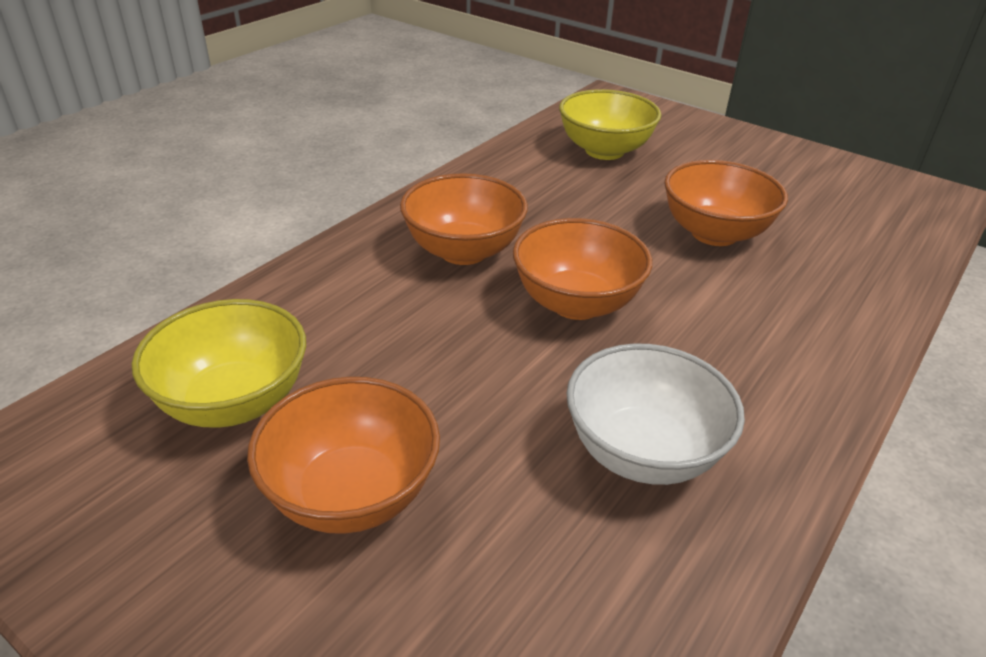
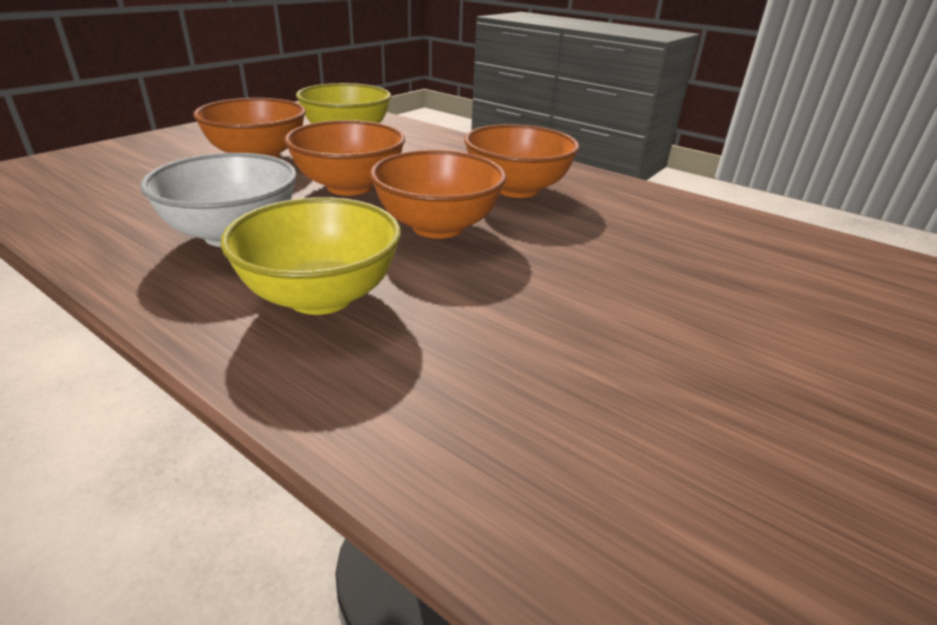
camera: 90 degrees right, 5 degrees down
(604, 151) = (797, 273): yellow bowl -> yellow bowl (321, 296)
(714, 233) = (604, 327): orange bowl -> orange bowl (349, 187)

